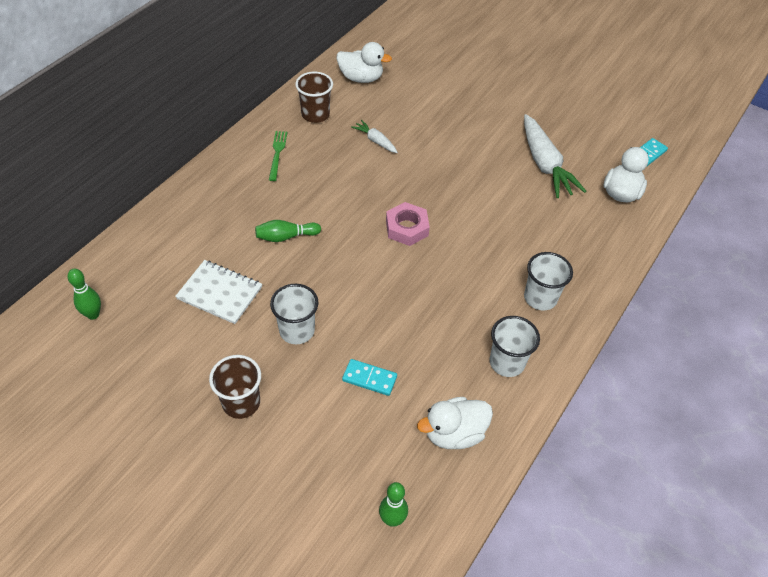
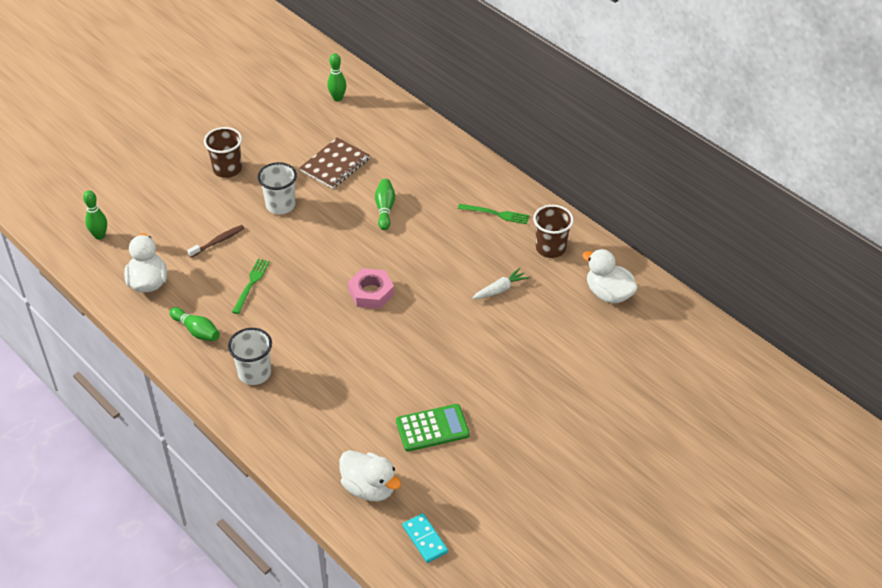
camera: 105 degrees right, 5 degrees down
(220, 293) = (335, 165): white notebook -> brown notebook
(361, 78) = (608, 294): white duck -> white duck turned 105 degrees clockwise
(369, 378) = (218, 241): turquoise domino -> brown toothbrush
(425, 329) = (251, 284): none -> green fork
(507, 362) = (196, 331): white cup -> green bowling pin
(544, 164) = (432, 428): white carrot -> green calculator

